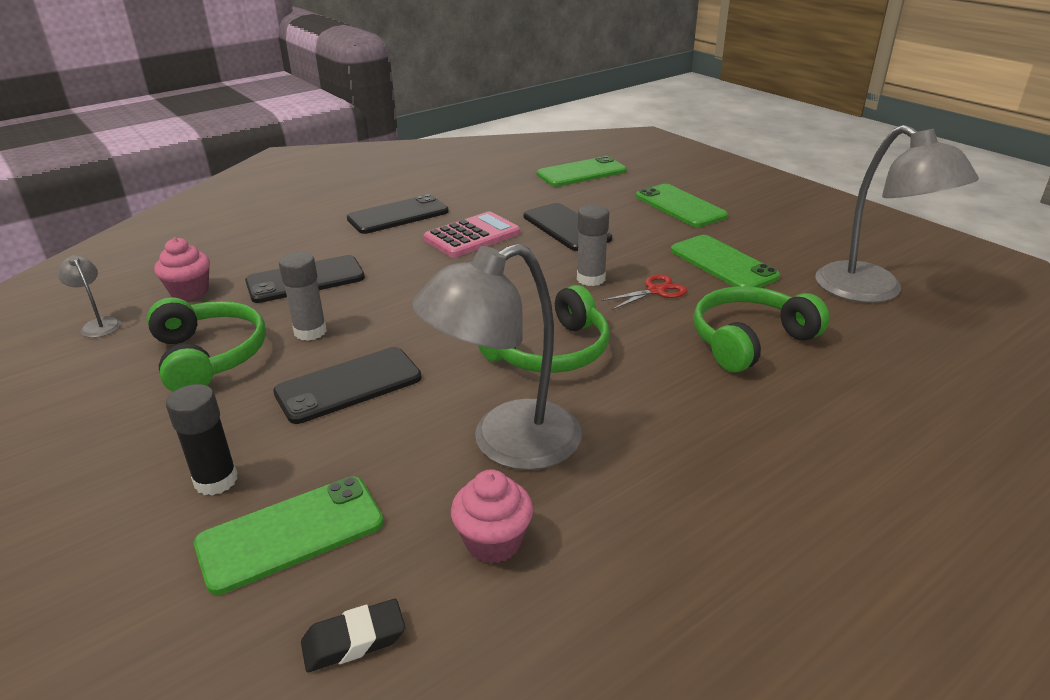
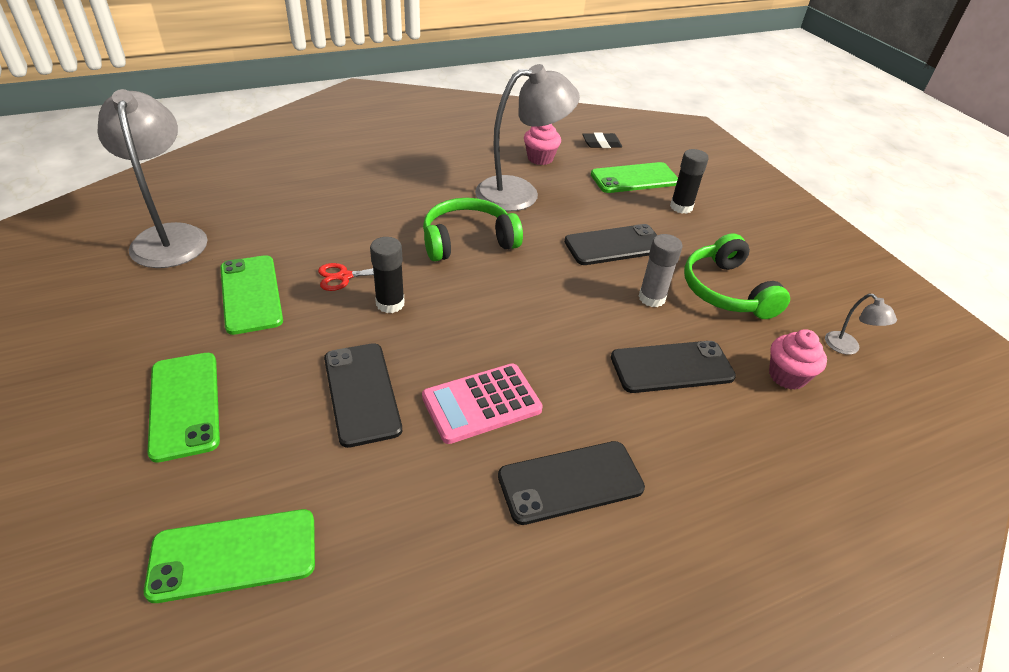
camera: 170 degrees left, 10 degrees up
(591, 279) = (390, 303): grey glue stick -> black glue stick
(749, 340) = (319, 219): green headphones -> none

